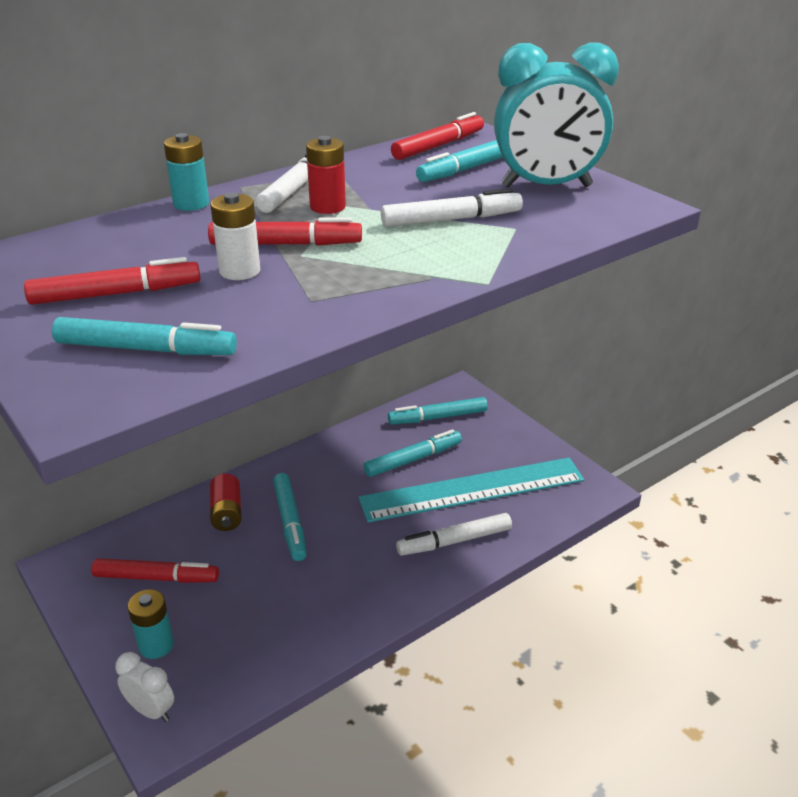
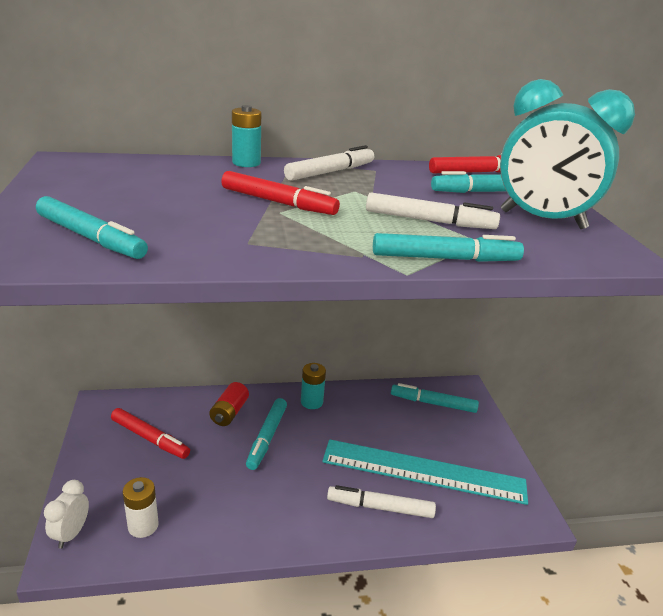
camera: 25 degrees right, 5 degrees down
(116, 294) = (123, 199): red marker -> none
(151, 710) = (71, 534): white clock -> white clock turned 135 degrees counterclockwise
(156, 645) = (112, 487): turquoise battery -> turquoise battery (311, 402)
(240, 271) = (222, 209): white battery -> white battery (143, 526)
(327, 207) = (340, 188): red battery -> none
(413, 459) = (391, 428): turquoise marker -> turquoise marker (445, 258)

